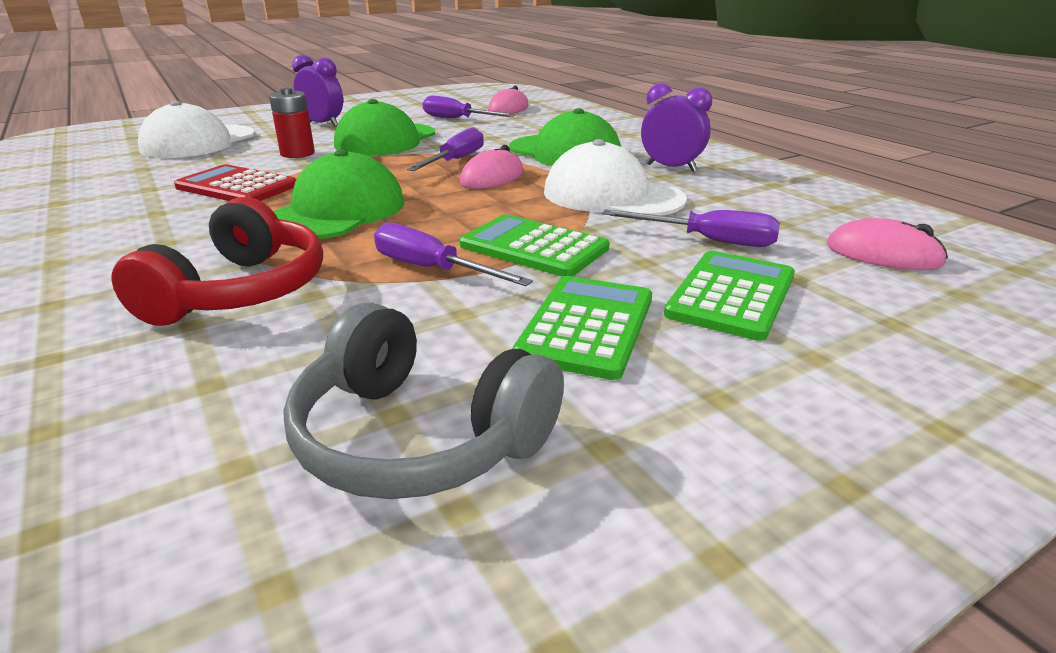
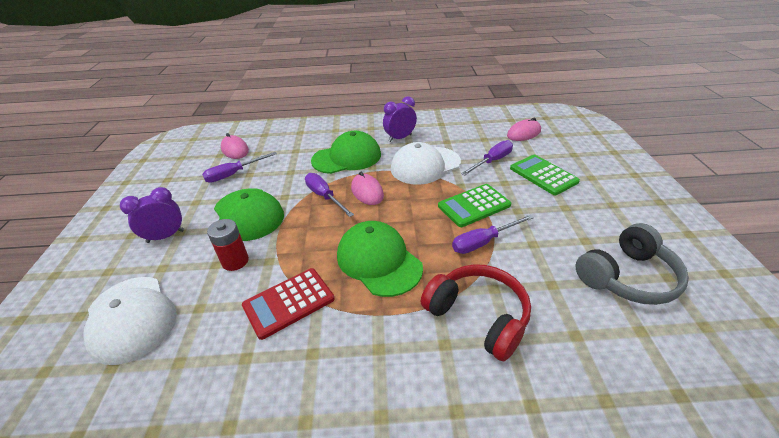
camera: 60 degrees left, 10 degrees up
(587, 326) = (556, 215): green calculator -> none

